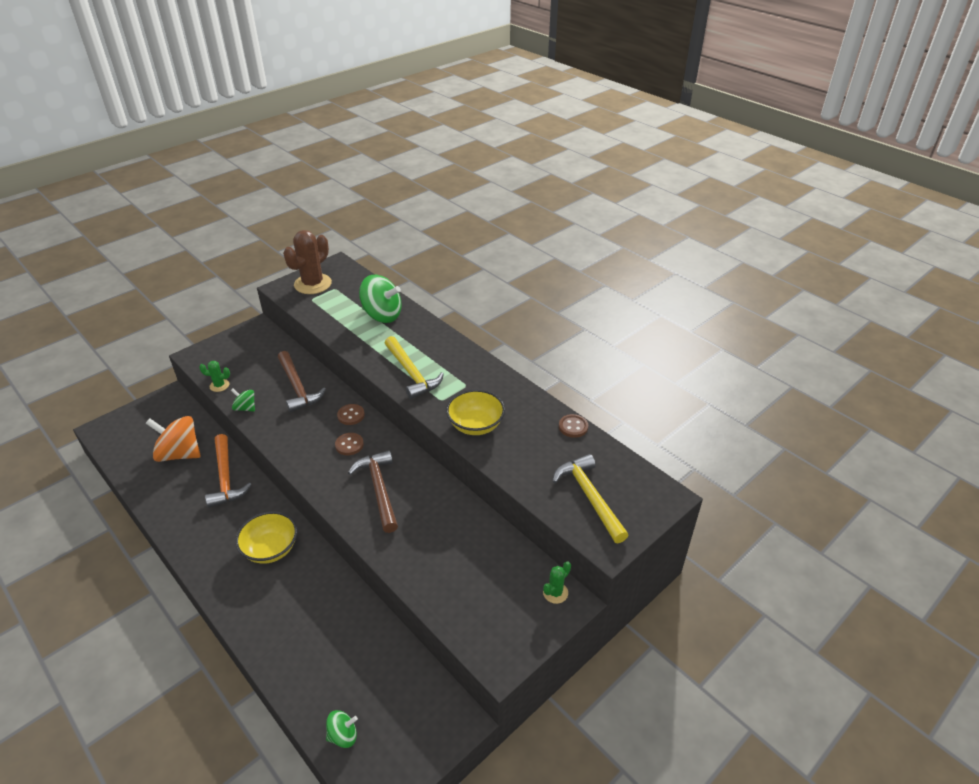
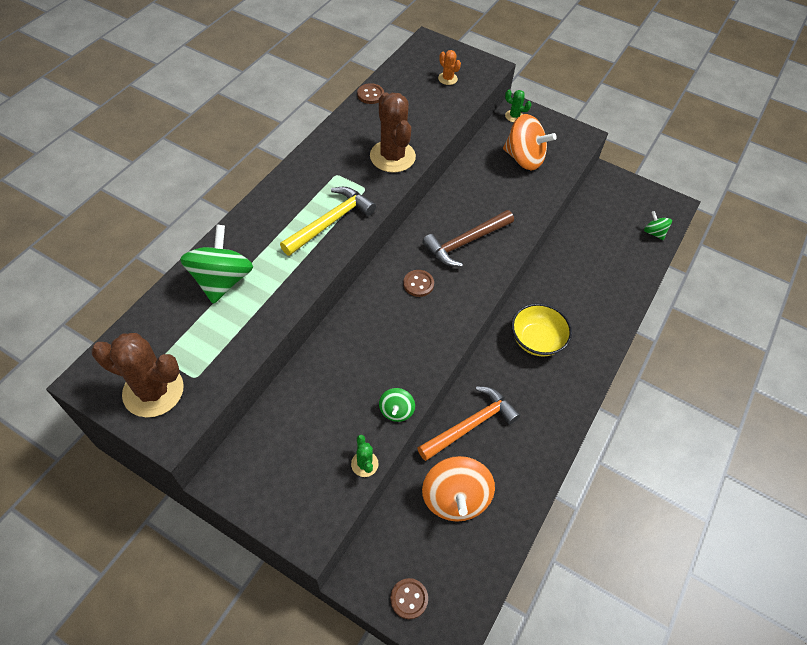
camera: 110 degrees left, 15 degrees up
(297, 387) = (342, 369): brown hammer -> none
(351, 415) = (374, 297): brown button -> brown button (409, 599)
(475, 425) = (392, 156): yellow bowl -> brown cactus
(477, 578) = (524, 159): none -> orange spinning top
(589, 497) = (447, 79): yellow hammer -> orange cactus

